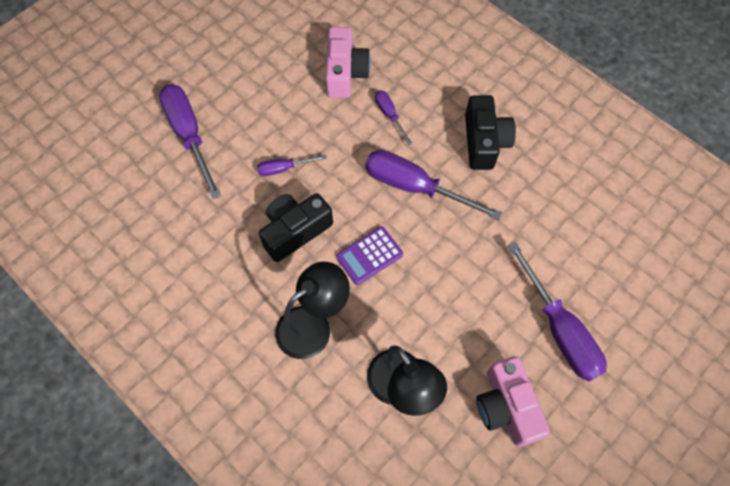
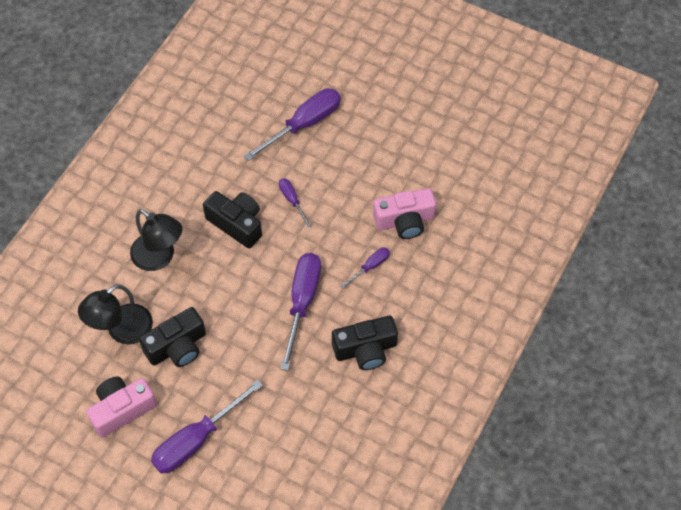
camera: 75 degrees right, 5 degrees down
(369, 256) = (228, 283): purple calculator -> none
(438, 327) = (177, 347): none -> black camera

